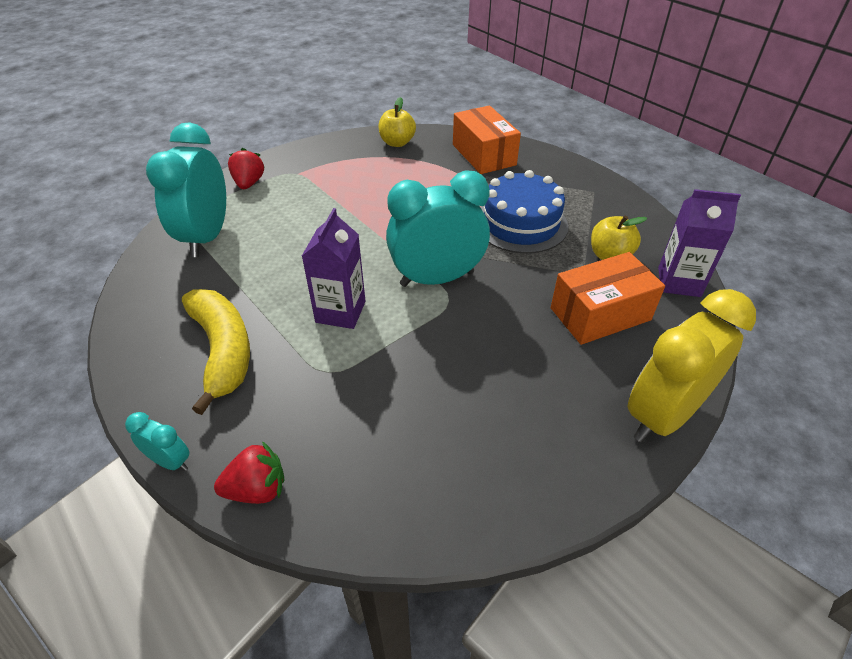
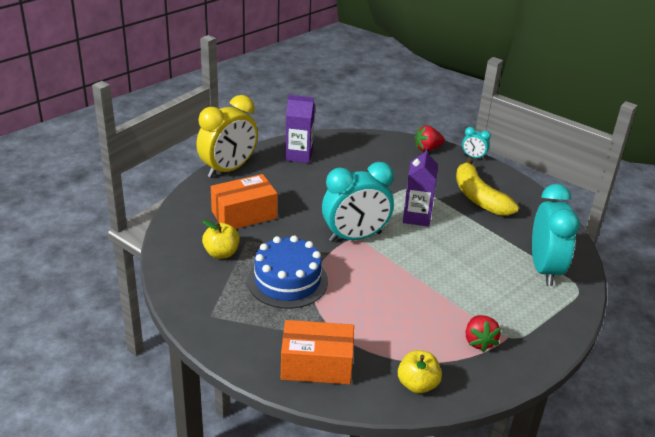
camera: 175 degrees right, 10 degrees down
(249, 183) = (548, 324): red strawberry -> red strawberry (479, 341)
(483, 155) = (316, 365): orange box -> orange box turned 60 degrees counterclockwise
(679, 282) = (178, 234): purple carton -> purple carton (299, 155)

